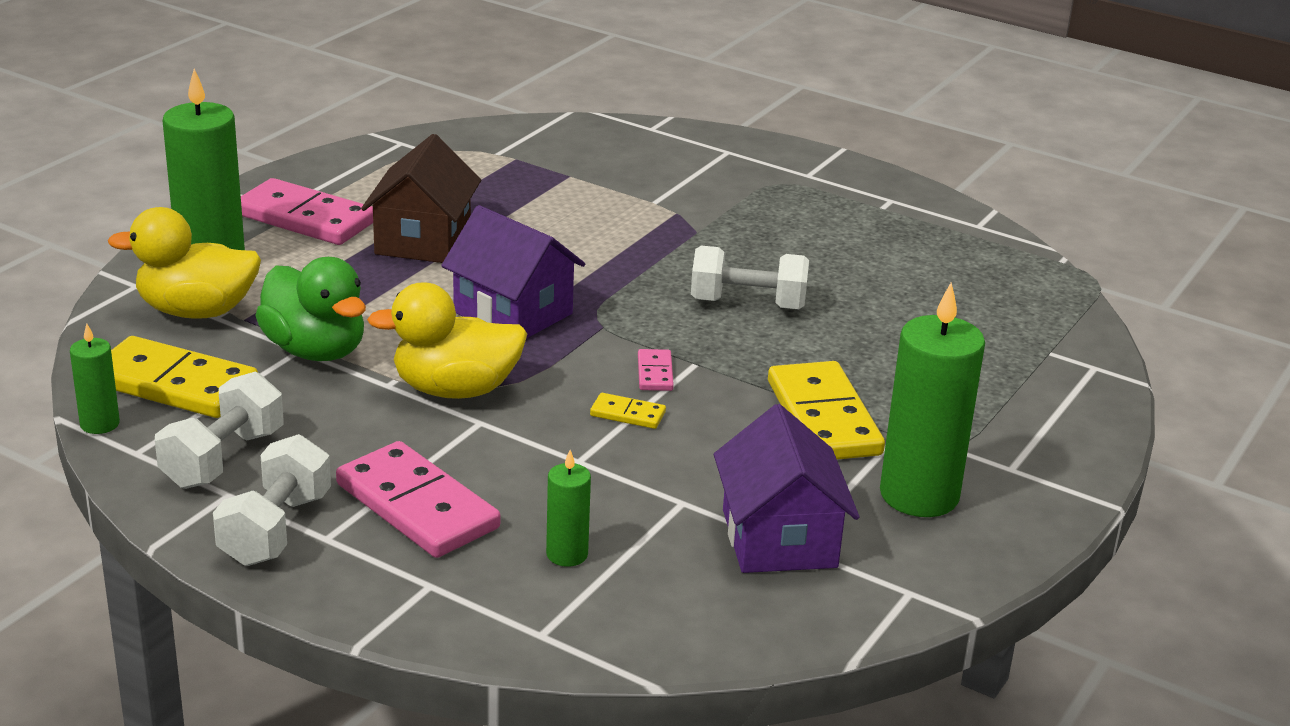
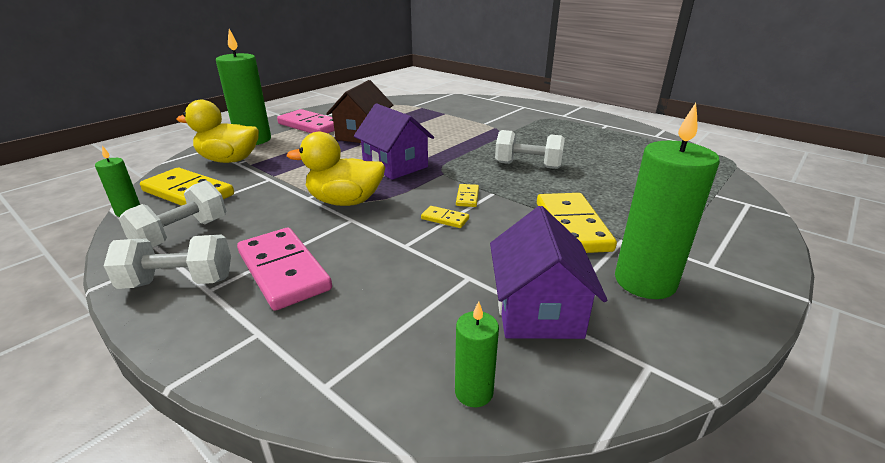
camera: 10 degrees right, 0 degrees up
(275, 529) = (179, 282): white dumbbell -> white dumbbell turned 60 degrees clockwise
(315, 350) = (278, 179): green duck -> none
(567, 554) = (372, 313): green candle -> green candle (474, 392)
(655, 373) = (467, 197): pink domino -> yellow domino

